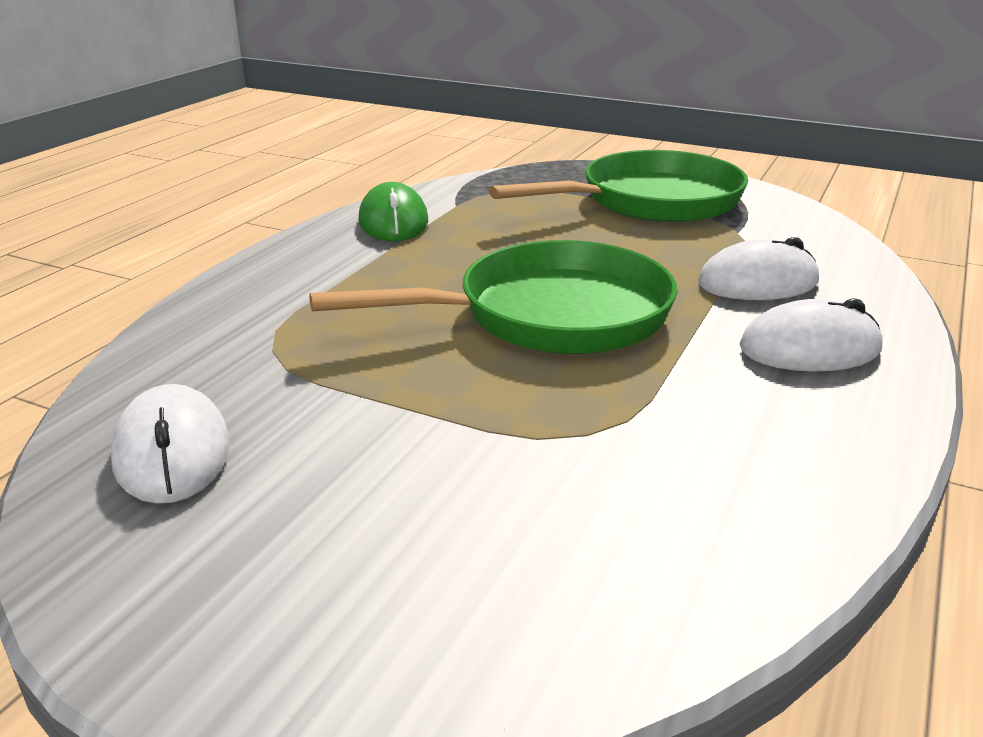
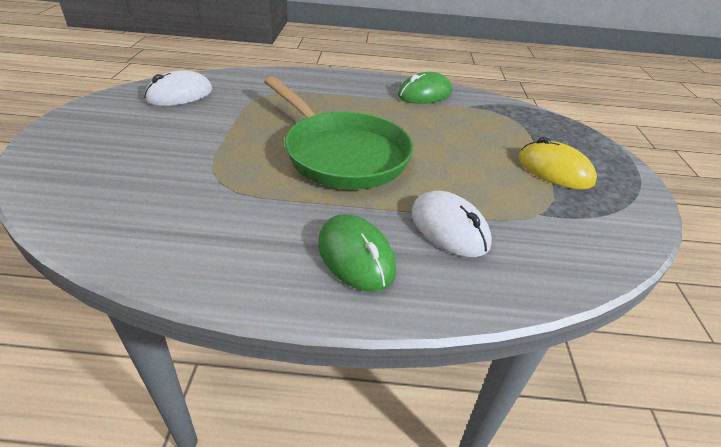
camera: 65 degrees right, 10 degrees up
(650, 201) = (554, 170): green pan -> yellow mouse
(810, 348) = (355, 256): white mouse -> green mouse

